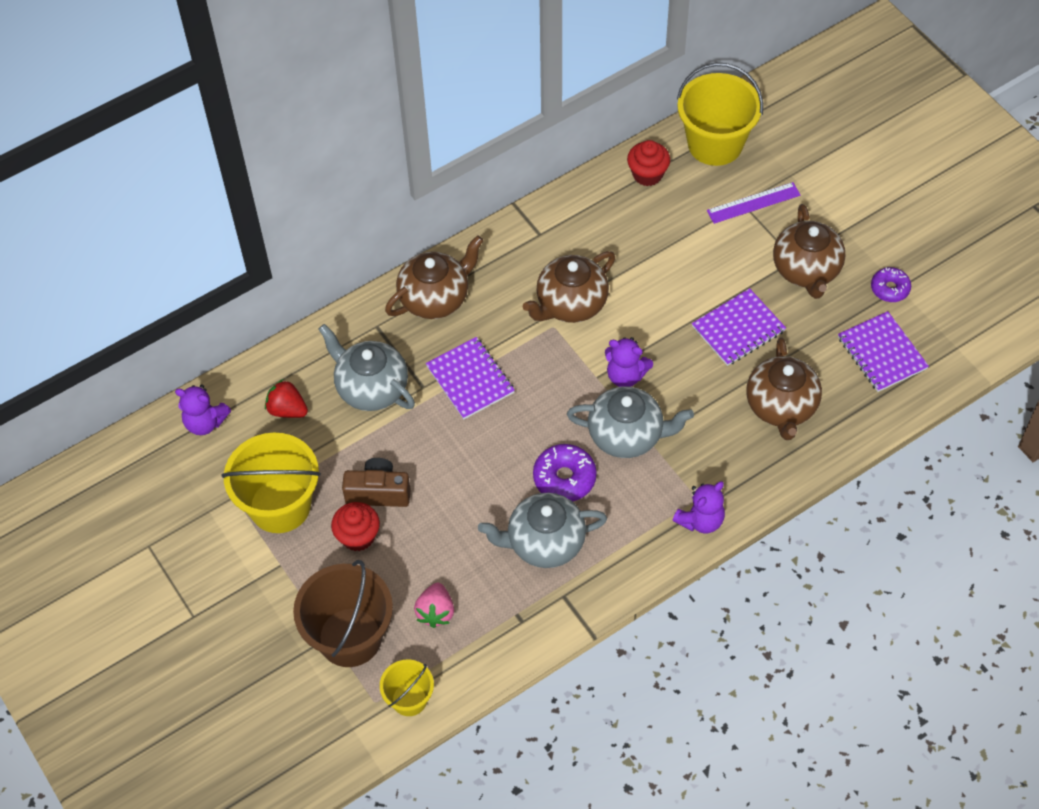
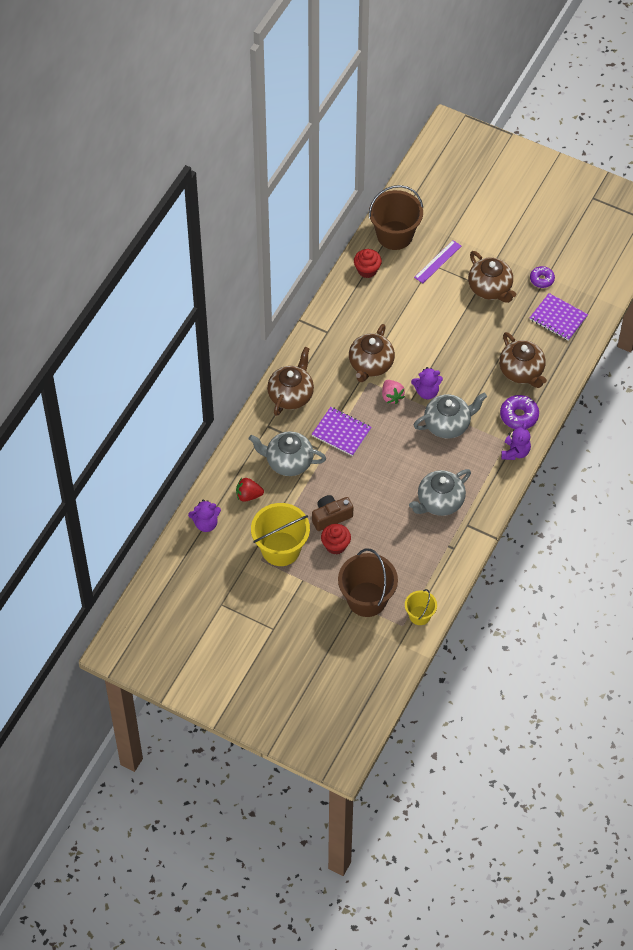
camera: 30 degrees left, 0 degrees up
(436, 612) = (404, 565): pink strawberry -> pink strawberry (391, 396)
(564, 478) = (428, 463): purple donut -> purple donut (519, 416)
(715, 144) = (394, 235): yellow bucket -> brown bucket
(738, 328) = (472, 338): purple notebook -> none

